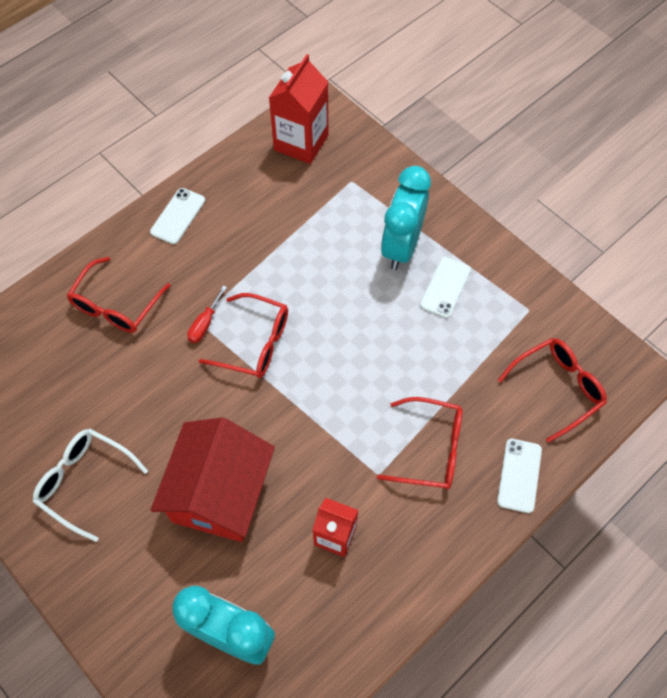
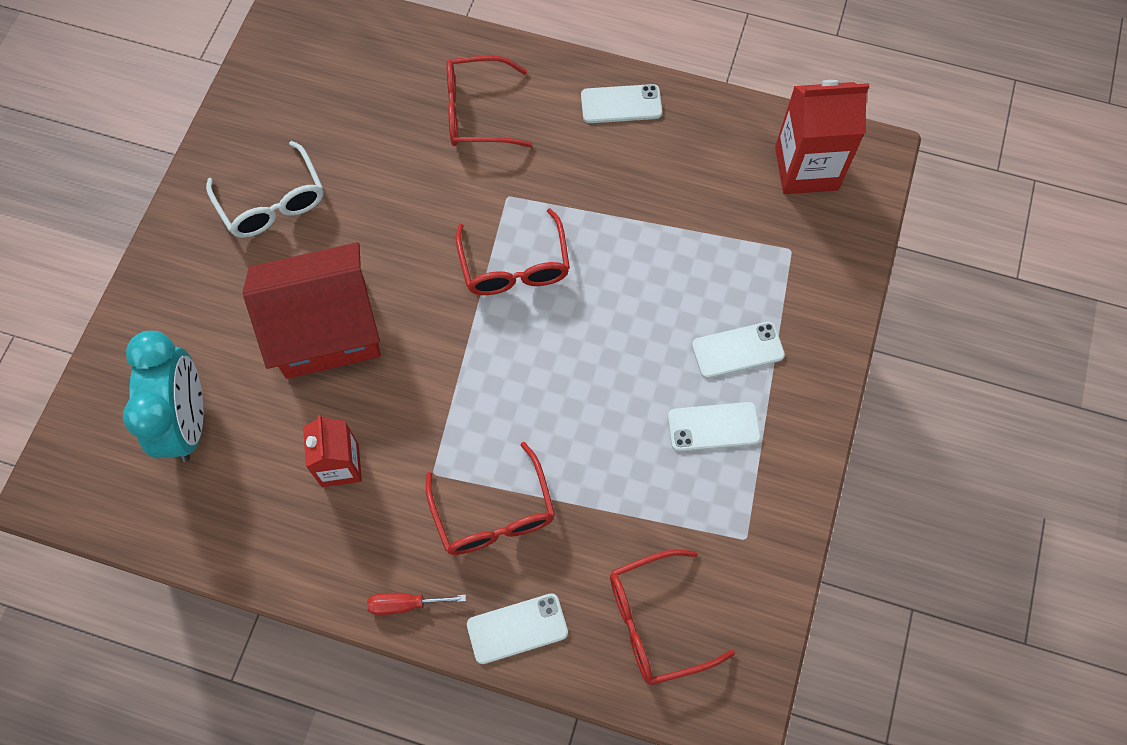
camera: 60 degrees right, 5 degrees up
(85, 482) = (272, 202): white glasses -> white glasses turned 150 degrees clockwise
(205, 324) = (507, 205): red screwdriver -> red screwdriver (405, 604)
(401, 246) = (737, 350): turquoise clock -> white phone
(557, 389) = (656, 622): red glasses -> red glasses turned 135 degrees clockwise

